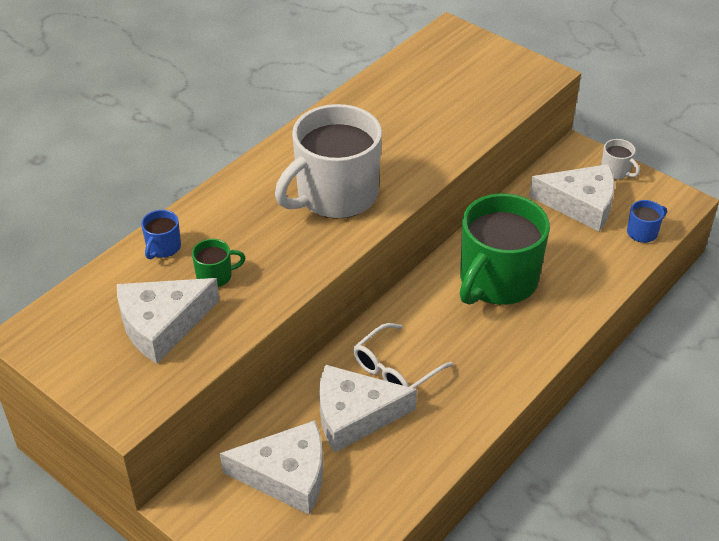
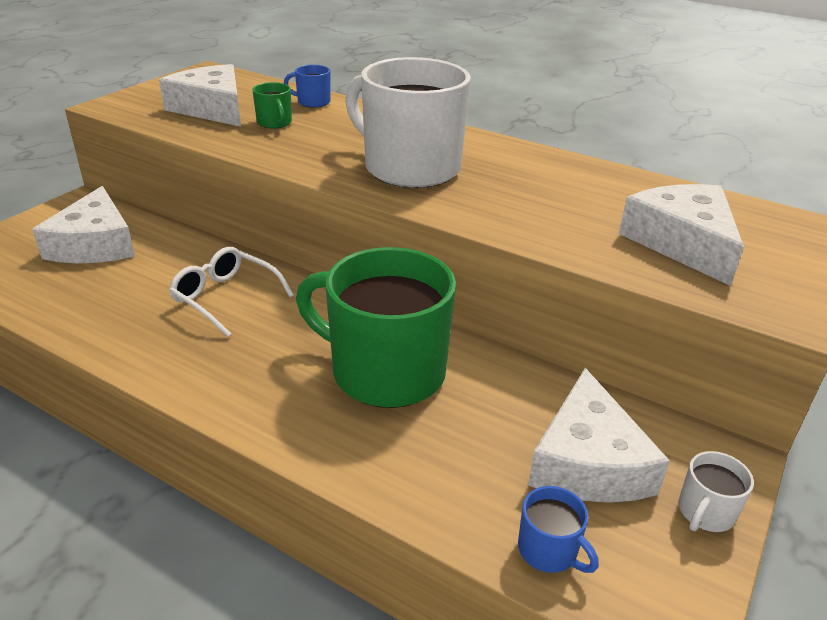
camera: 80 degrees right, 10 degrees down
(354, 415) = (162, 276): white cheese -> white cheese (682, 243)

